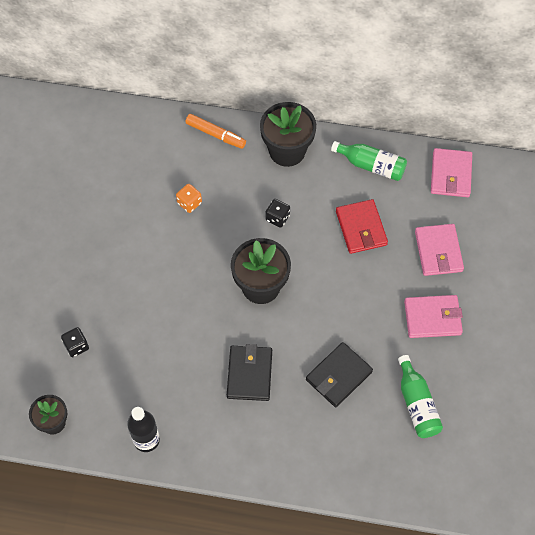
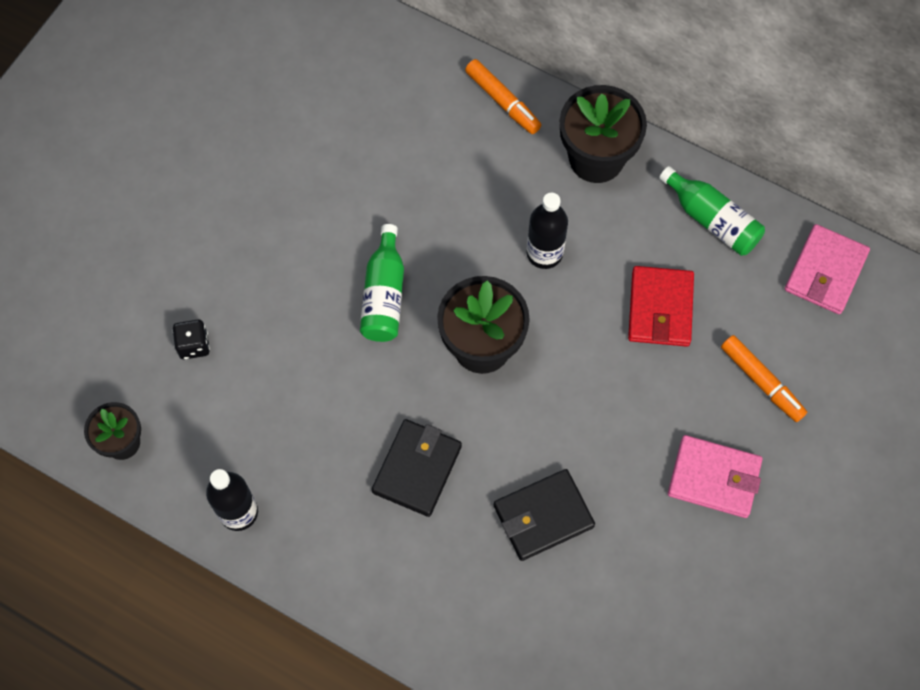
camera: 20 degrees right, 5 degrees up
(189, 203) = (427, 190): orange dice -> none
(277, 218) = (544, 253): black dice -> black bottle
(417, 404) = (641, 597): green bottle -> green bottle (384, 295)
(438, 251) = (761, 381): pink wallet -> orange marker

